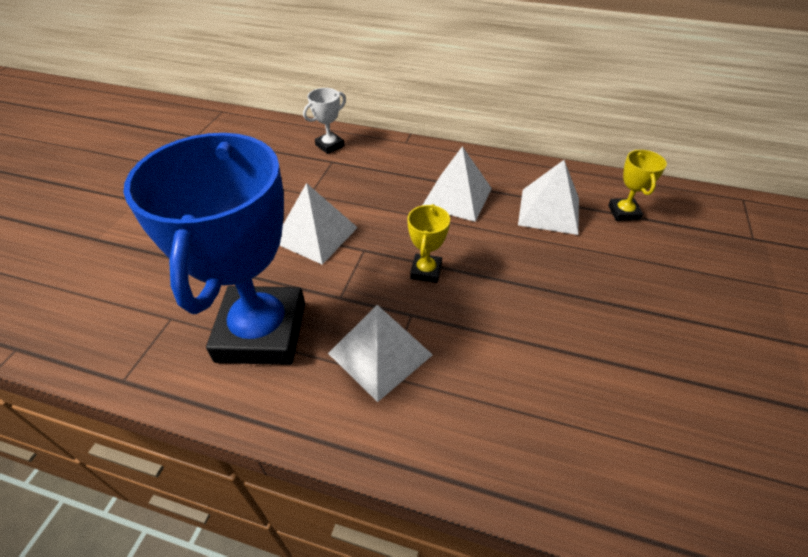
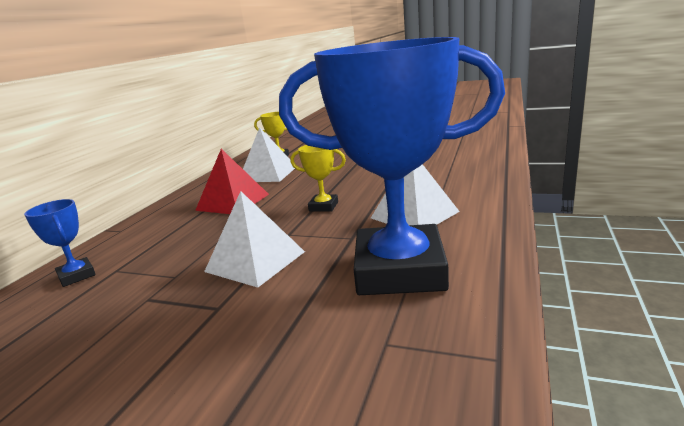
camera: 85 degrees left, 25 degrees down
(330, 145) = (76, 276): white trophy -> blue trophy
(457, 197) = (232, 202): white pyramid -> red pyramid

